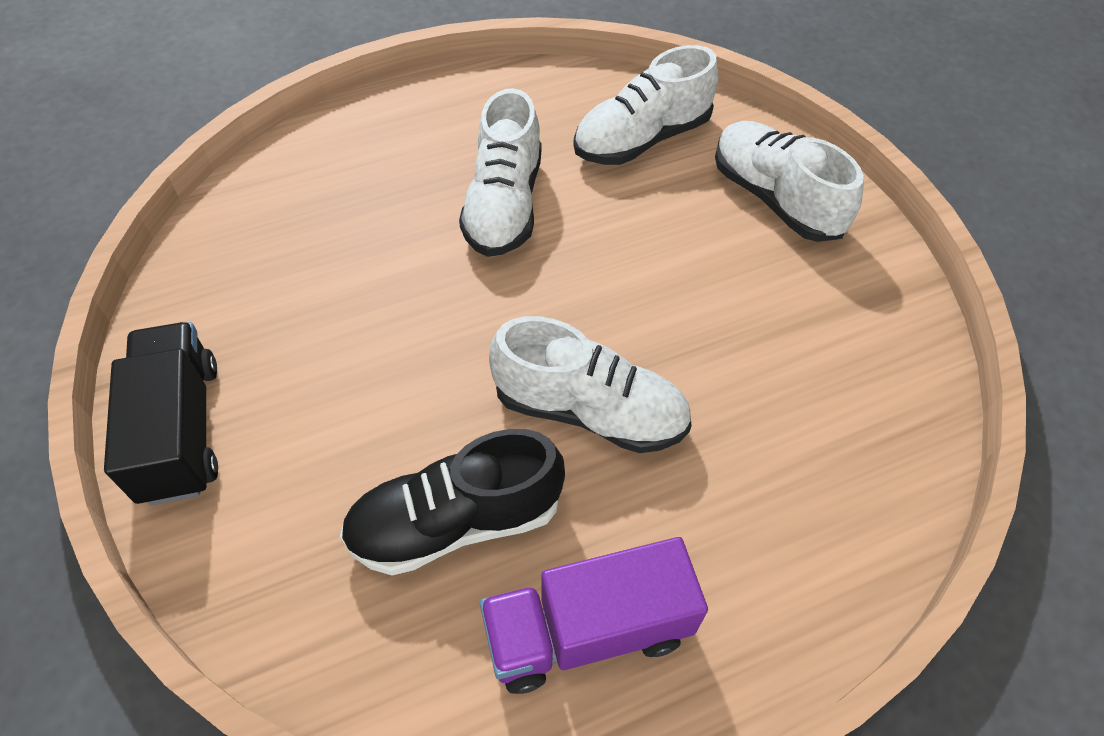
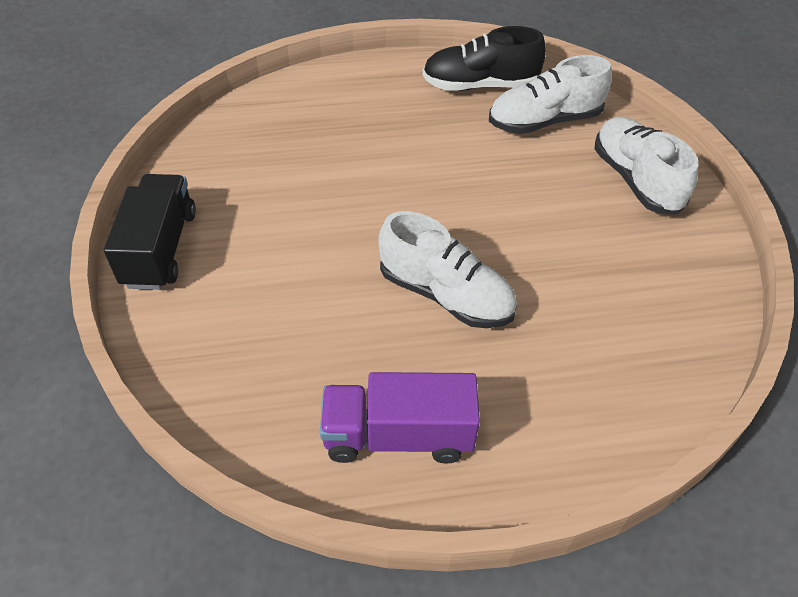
camera: 15 degrees right, 5 degrees down
(456, 522) = (327, 345): black shoe -> black shoe (480, 85)
(504, 205) = (426, 148): white shoe -> none

